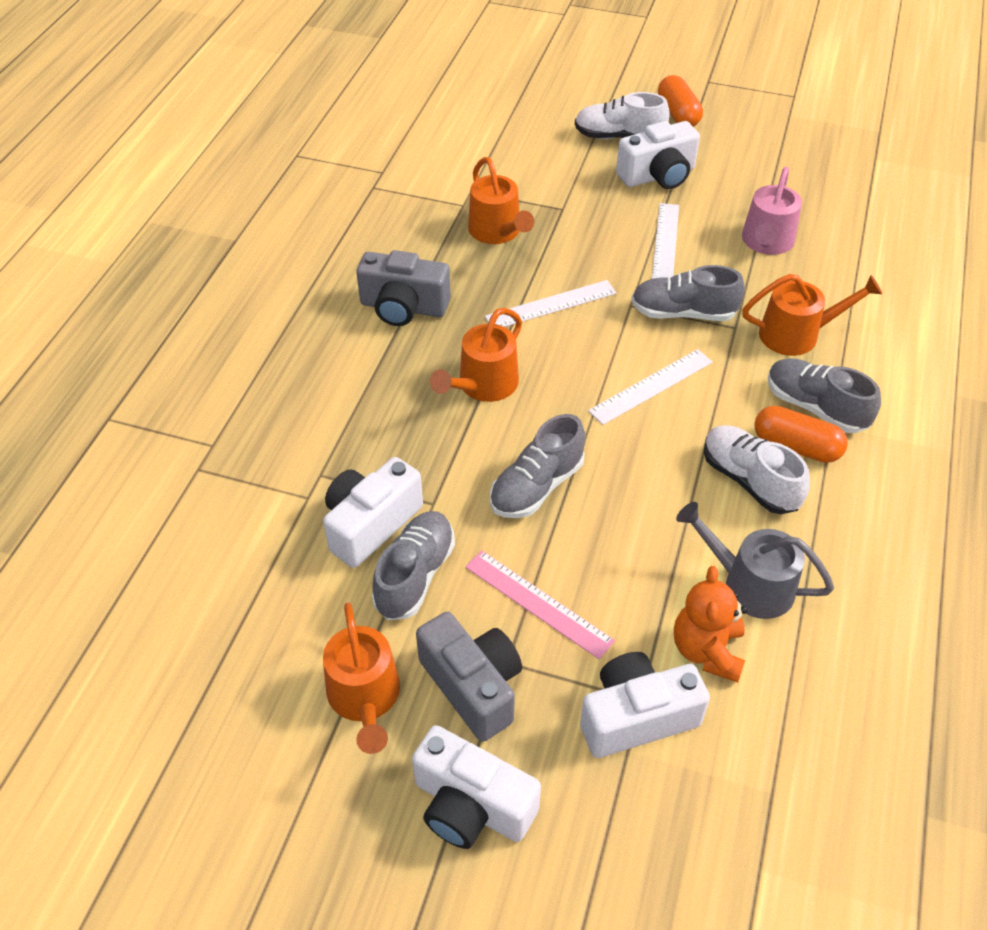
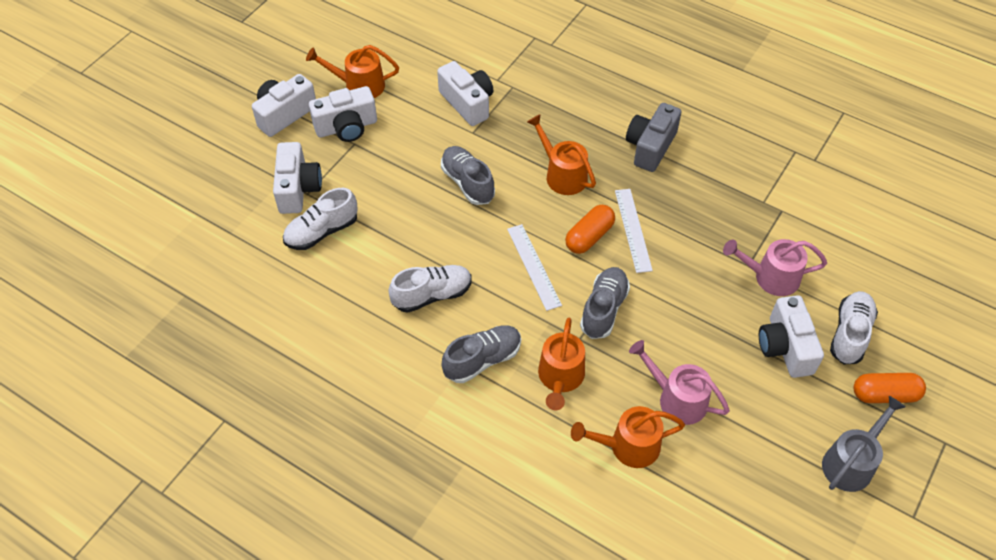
camera: 105 degrees right, 5 degrees up
(415, 575) = (425, 116): grey shoe -> none
(473, 686) = (346, 127): grey camera -> white camera
(497, 232) = (725, 216): orange watering can -> orange watering can (628, 446)
(538, 603) = (384, 164): pink ruler -> none
(571, 191) = (771, 277): none -> pink watering can
(665, 244) = (688, 323): white ruler -> none
(707, 650) = (322, 232): orange teddy bear -> white shoe
(750, 584) = (355, 267): grey watering can -> grey watering can (851, 462)
(796, 446) = (451, 333): orange capsule -> orange capsule (589, 237)

